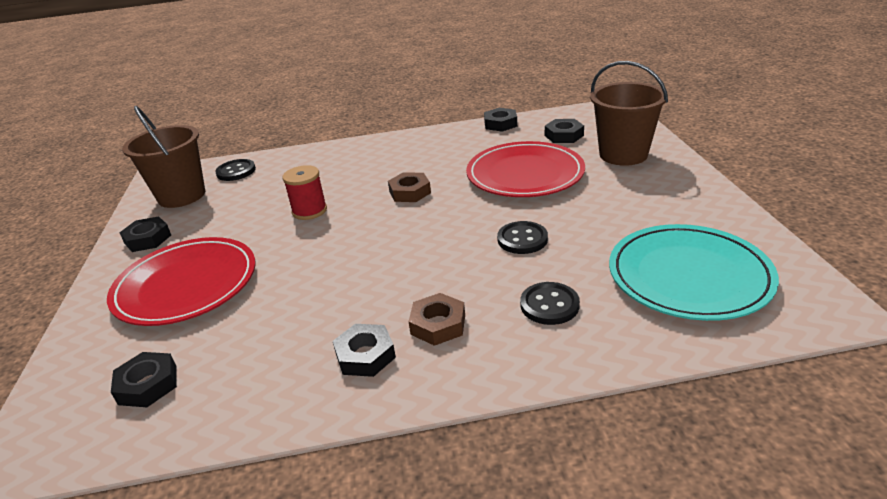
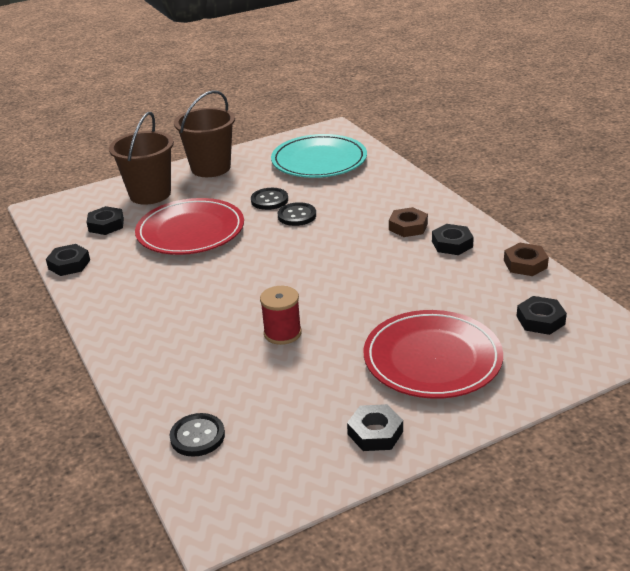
camera: 110 degrees left, 0 degrees up
(182, 196) = (272, 458): brown bucket -> brown bucket (211, 168)
(410, 192) = (233, 283): brown nut -> brown nut (525, 264)
(549, 305) = (368, 195): black button -> black button (269, 200)

